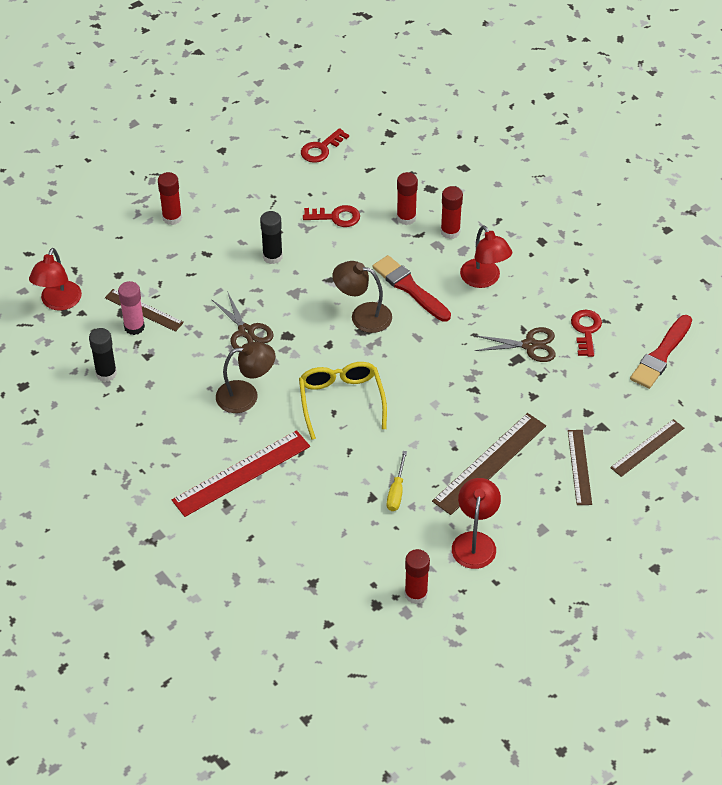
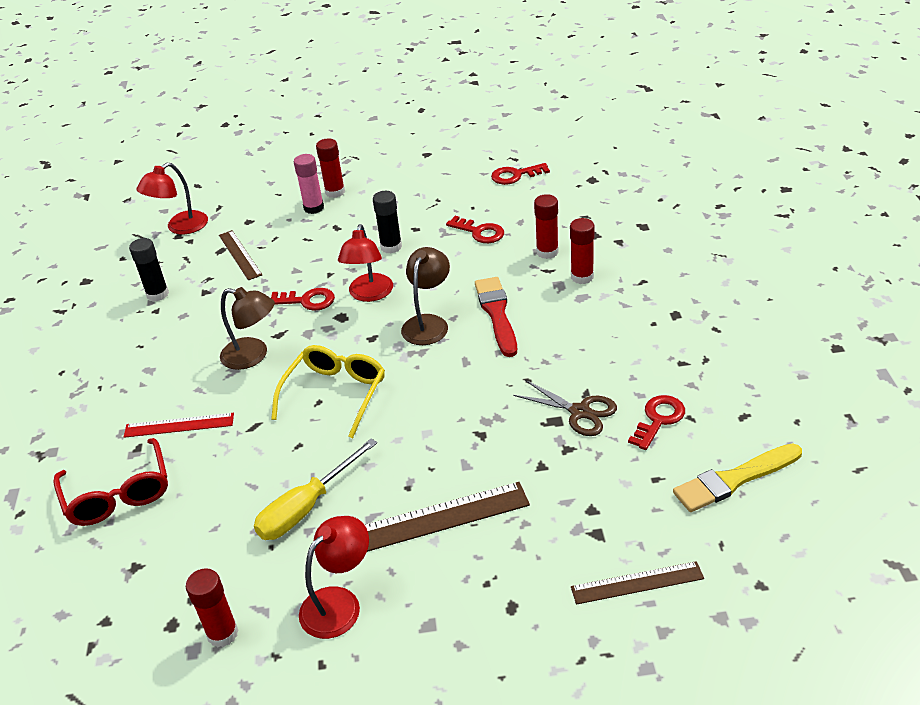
camera: 35 degrees right, 10 degrees down
(134, 327) = (218, 265): pink glue stick -> pink glue stick (314, 208)
(241, 473) = (179, 425): red ruler -> red ruler, size x0.62
(246, 331) = (307, 300): brown scissors -> red key
(247, 541) = (118, 494): none -> red glasses
(363, 315) = (428, 323): brown lamp -> brown lamp turned 60 degrees clockwise
(396, 491) = (306, 507): yellow screwdriver -> yellow screwdriver, size x1.68
(484, 279) = (581, 331): red lamp -> red lamp (369, 294)
(579, 467) = (533, 569): brown ruler -> none
(661, 355) = (734, 479): red brush -> yellow brush

